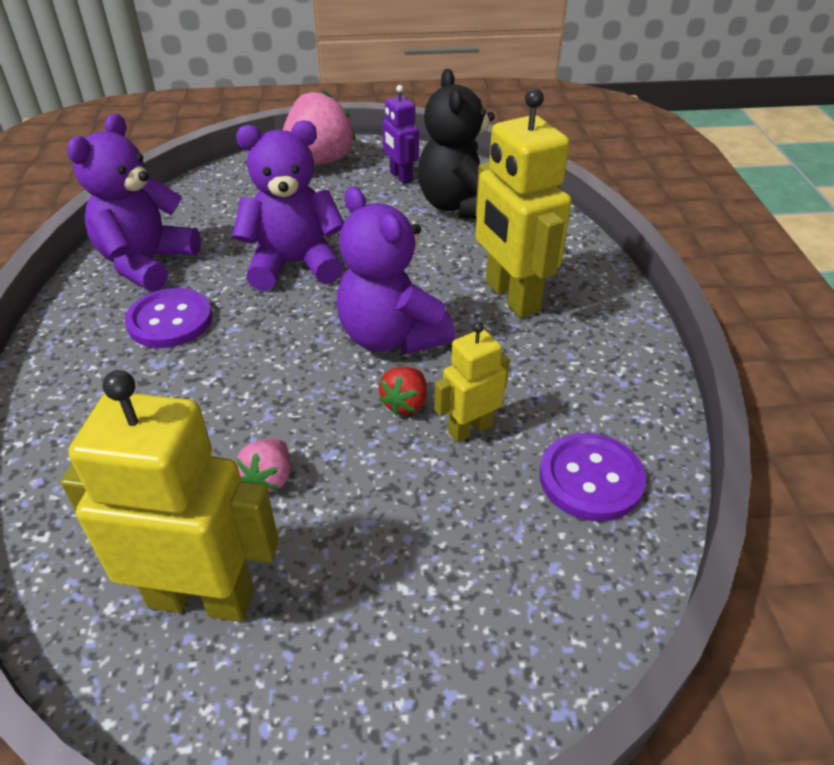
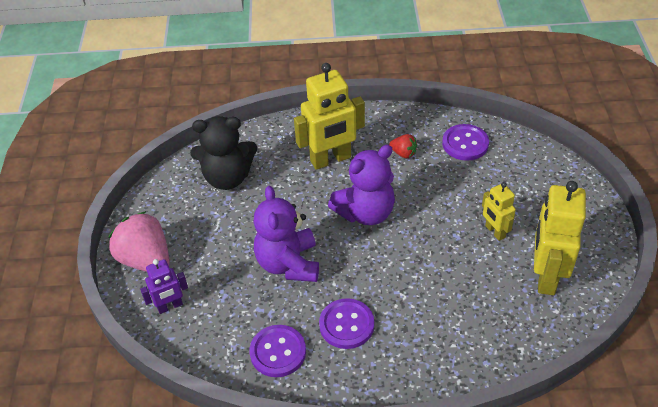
camera: 85 degrees left, 5 degrees up
(147, 263) = (278, 352): purple teddy bear -> purple button
(269, 478) = (475, 259): pink strawberry -> none
(400, 177) = (180, 209): purple robot -> purple robot (170, 306)
(405, 403) = (420, 206): red strawberry -> red strawberry (403, 153)
(470, 429) = (437, 182): yellow robot -> yellow robot (495, 231)

